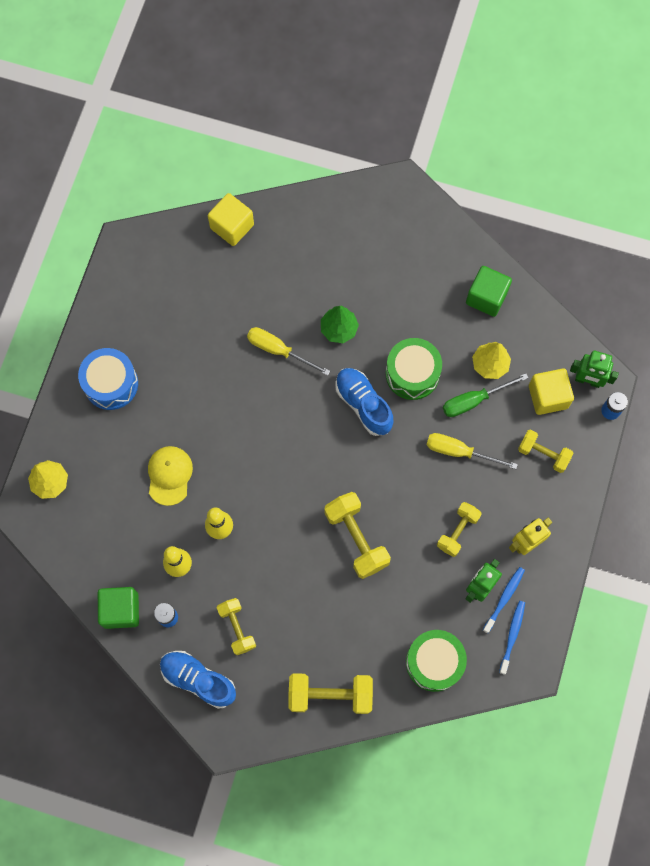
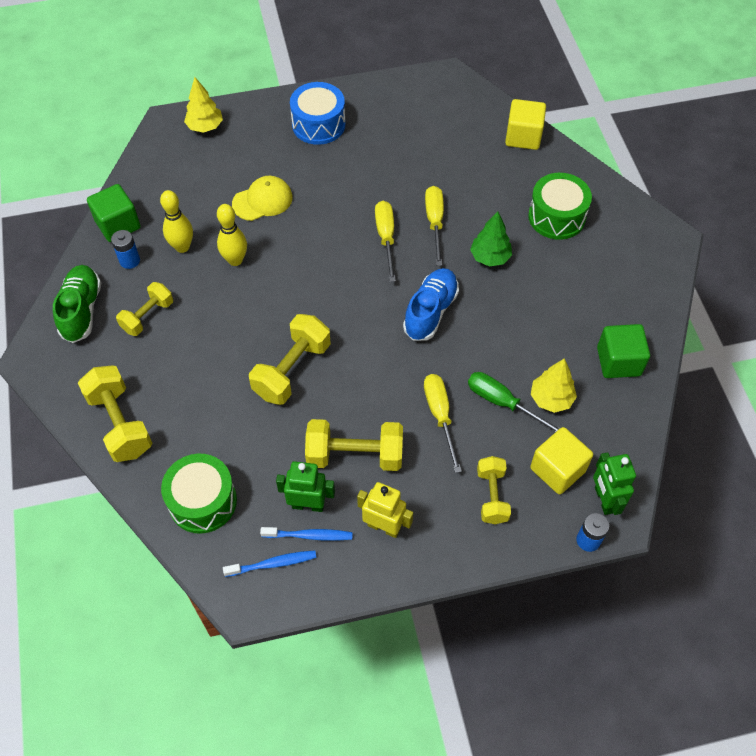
camera: 60 degrees right, 15 degrees down
(198, 680) = (82, 310): blue shoe -> green shoe
(270, 397) = (386, 238): none -> yellow screwdriver
(412, 374) = (491, 336): green drum -> green drum (556, 217)
(457, 531) = (355, 455): yellow dumbbell -> yellow dumbbell, size x1.55

